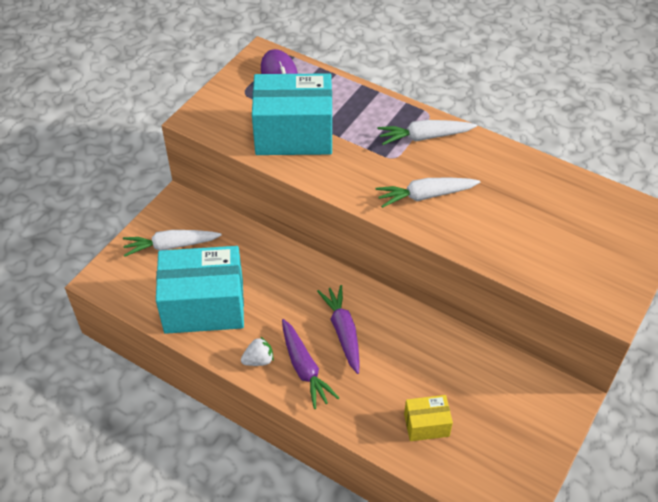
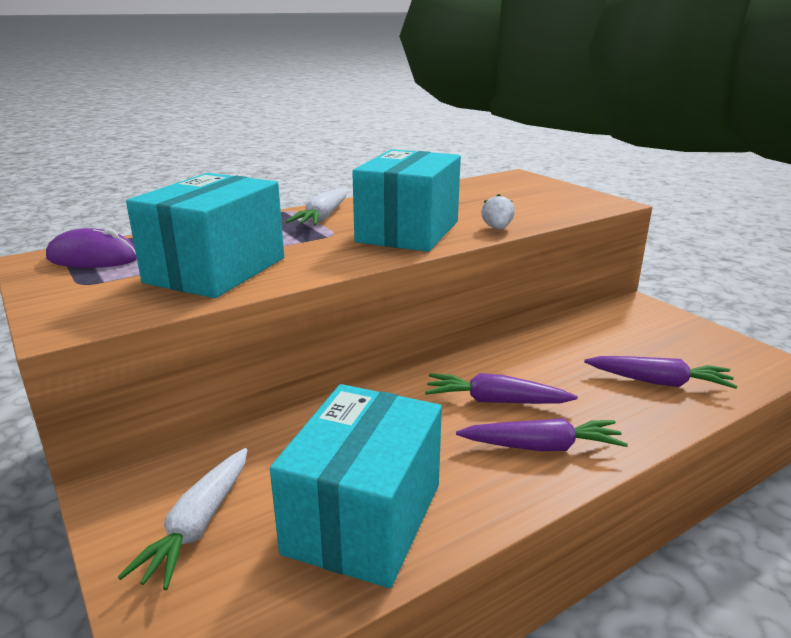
camera: 65 degrees left, 25 degrees down
(258, 360) = (508, 486): white strawberry -> white strawberry (497, 228)
(425, 196) = (408, 232): white carrot -> turquoise box
(426, 425) = (658, 382): yellow box -> purple carrot

